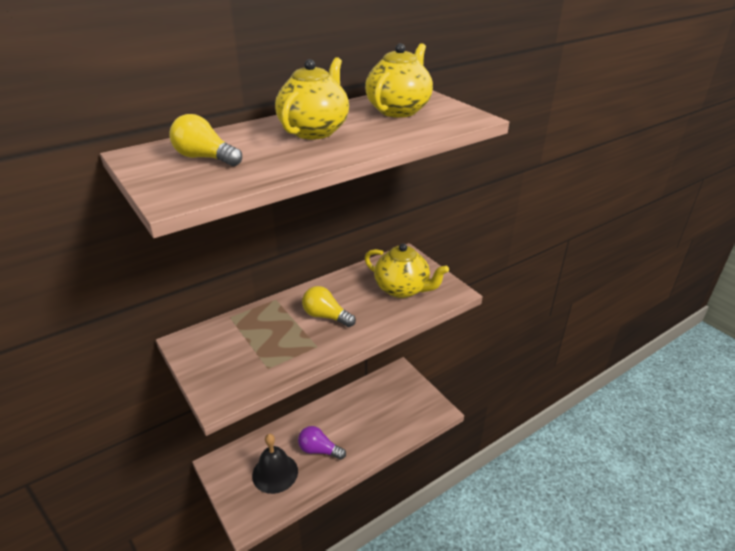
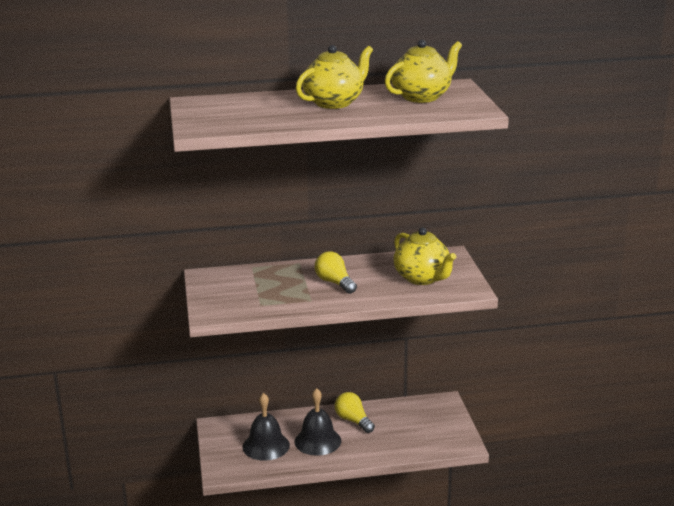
camera: 25 degrees right, 10 degrees down
(205, 158) = (237, 110): yellow light bulb -> yellow light bulb (353, 421)
(319, 450) = (317, 441): purple light bulb -> black bell

